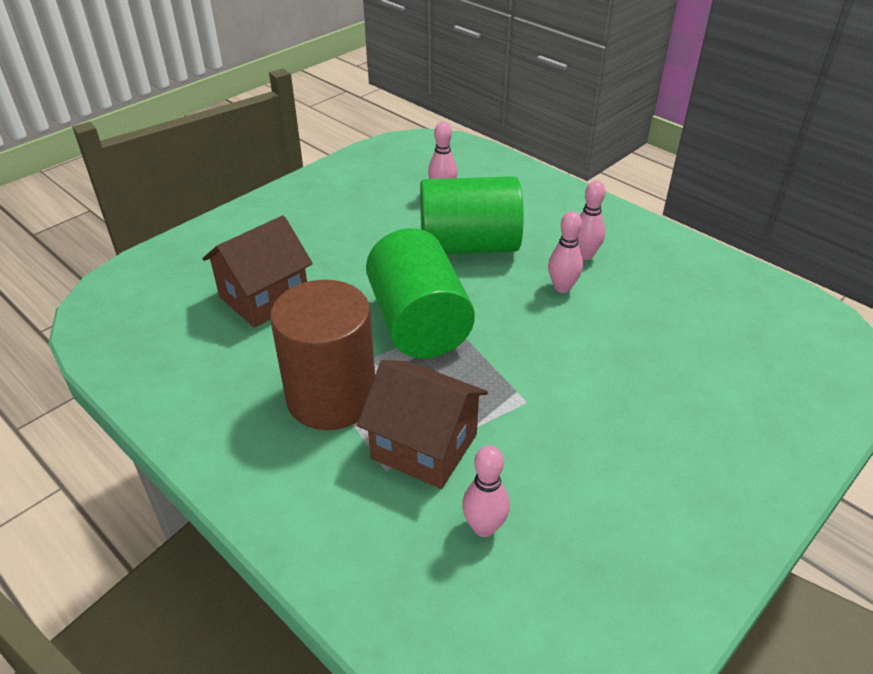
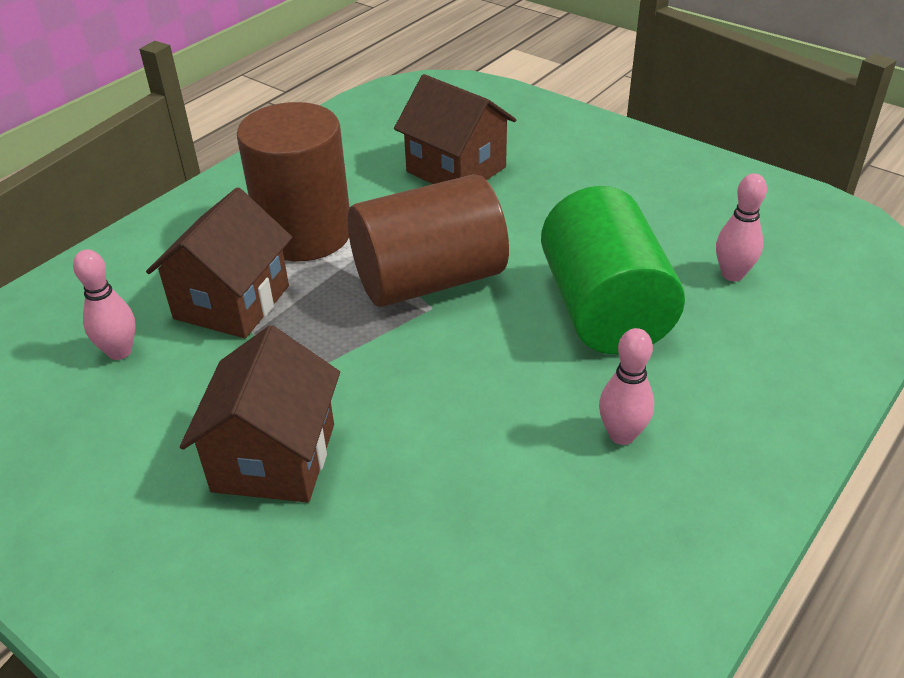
camera: 85 degrees right, 0 degrees up
(419, 323) = (429, 280): green cylinder -> brown cylinder
(562, 287) = (530, 408): pink bowling pin -> none
(612, 412) = (274, 457): none -> brown house

